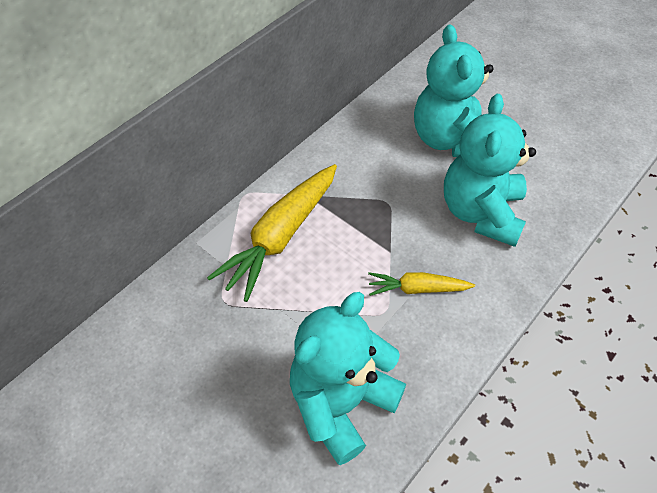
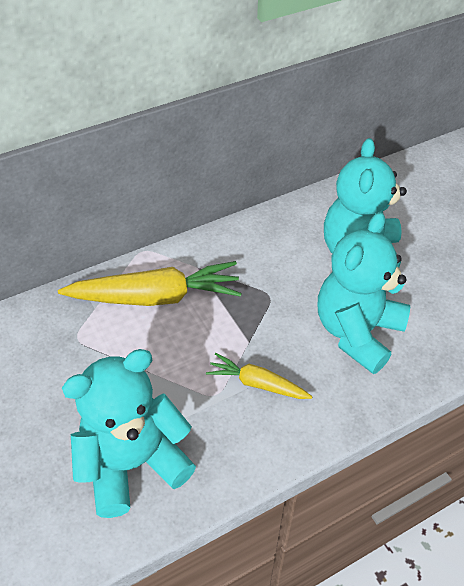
camera: 20 degrees right, 5 degrees down
(281, 236) = (155, 297): yellow carrot -> yellow carrot turned 150 degrees counterclockwise

